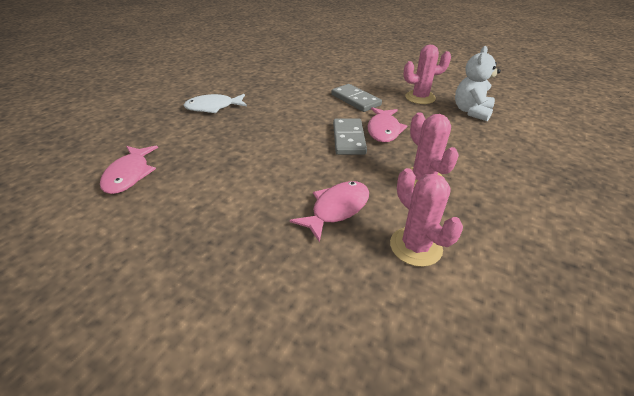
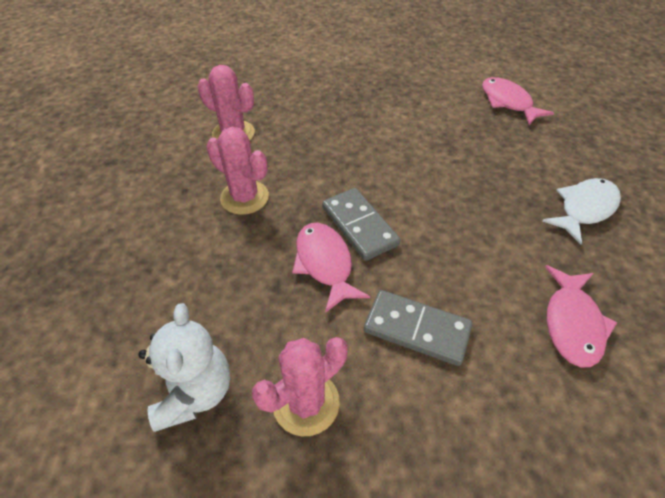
camera: 150 degrees right, 10 degrees up
(337, 209) = (310, 138): pink fish -> pink fish (572, 323)

